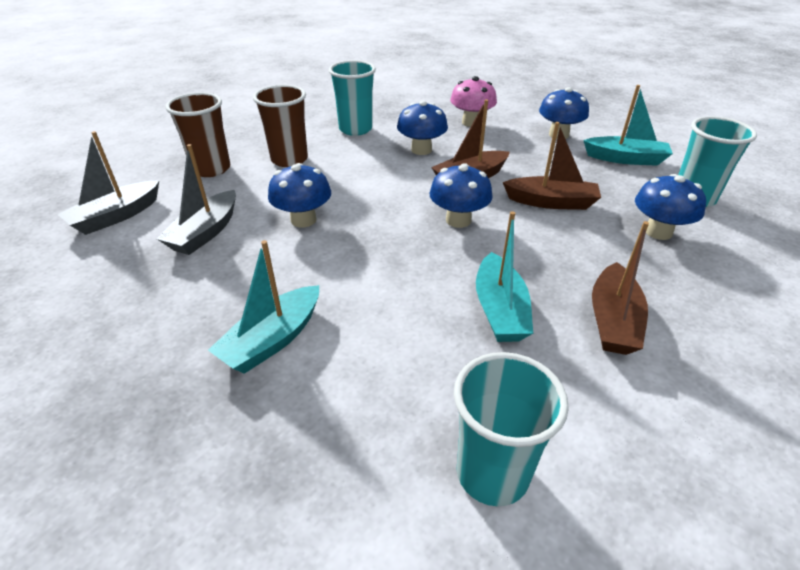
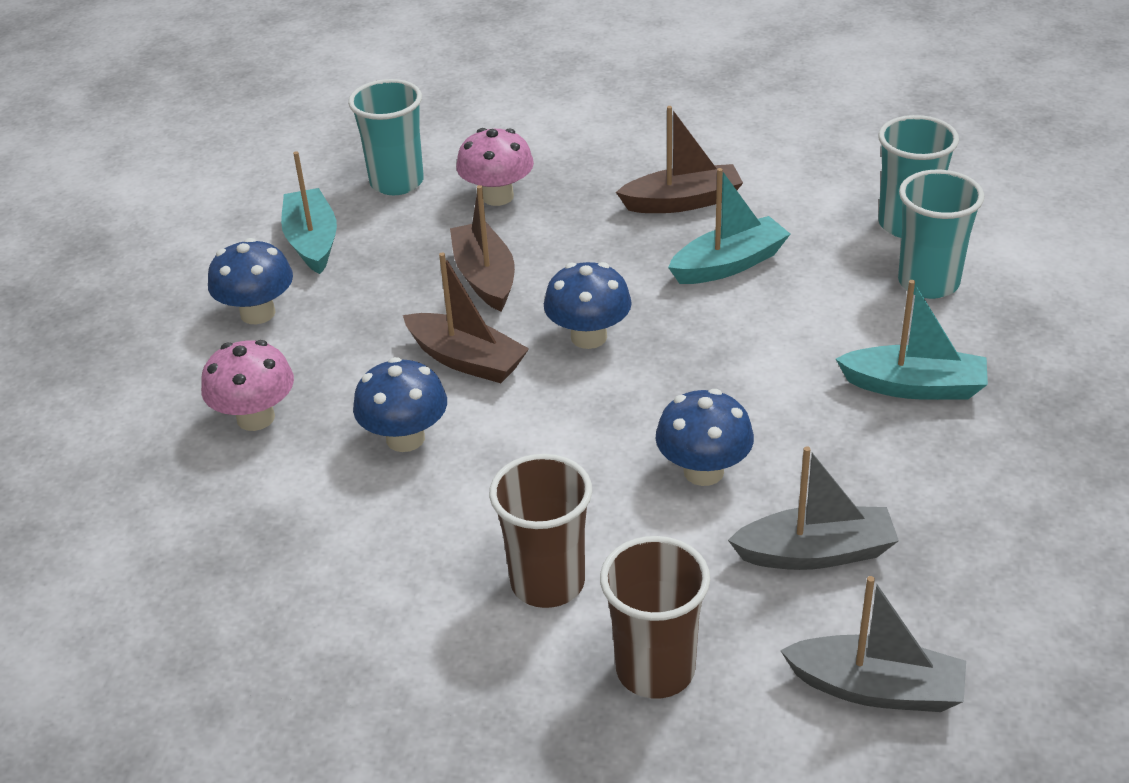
camera: 115 degrees left, 0 degrees up
(355, 129) = (369, 554): turquoise cup -> turquoise cup (928, 283)
(658, 232) = (497, 196): blue mushroom -> pink mushroom

